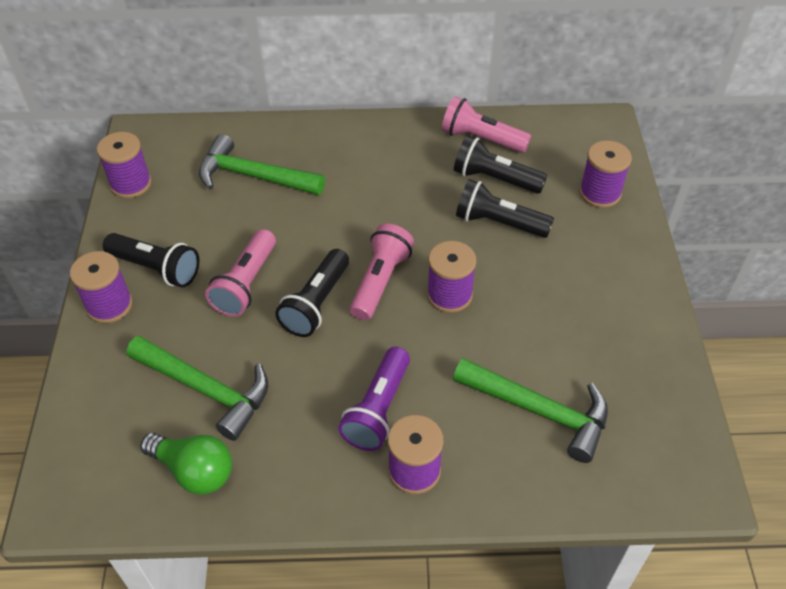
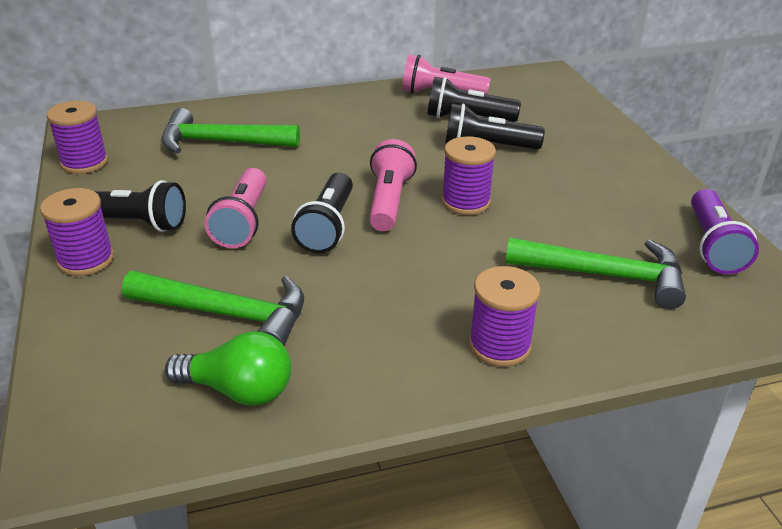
camera: 15 degrees left, 15 degrees down
(378, 409) = (434, 301): purple flashlight -> purple flashlight (712, 246)
(600, 193) = (571, 116): purple spool -> none

